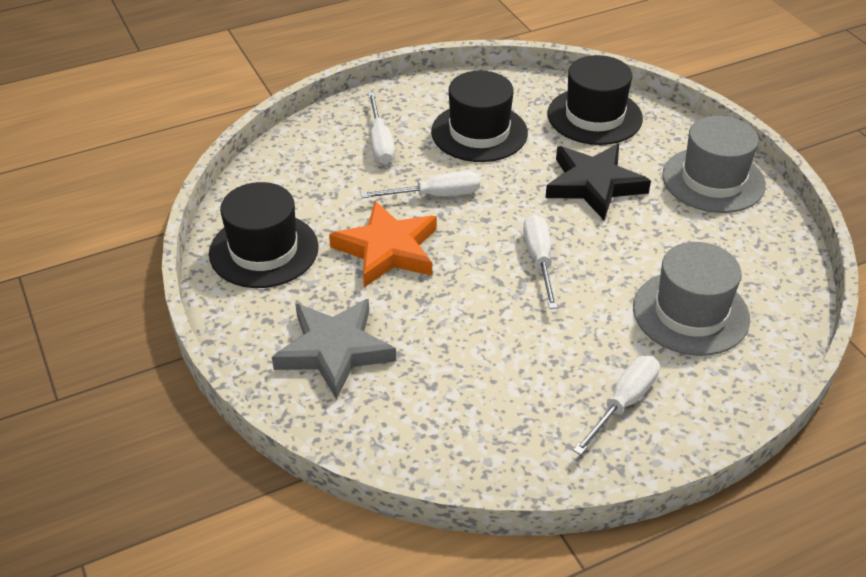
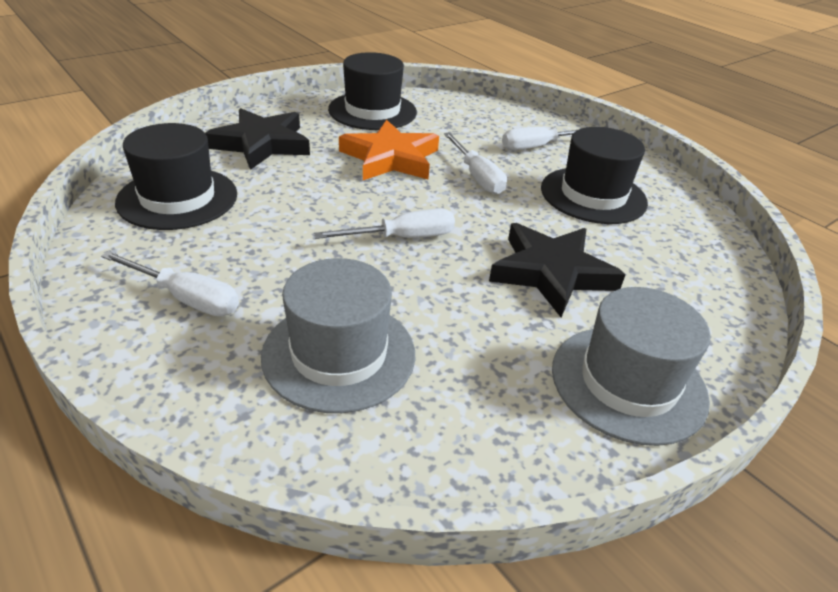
camera: 75 degrees right, 5 degrees down
(334, 350) = (262, 144): grey star -> black star
(594, 116) = (688, 271): black hat -> black hat (177, 198)

